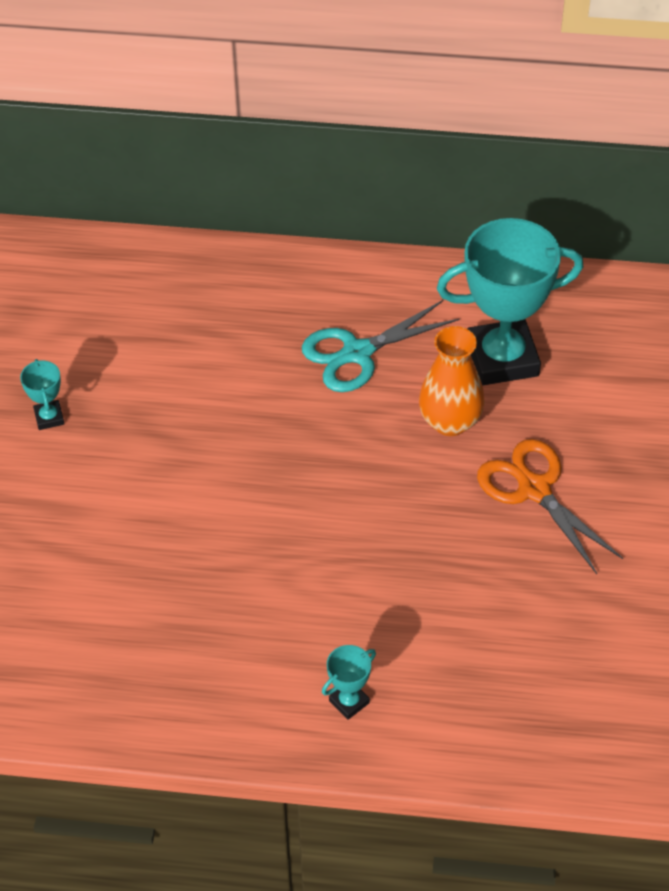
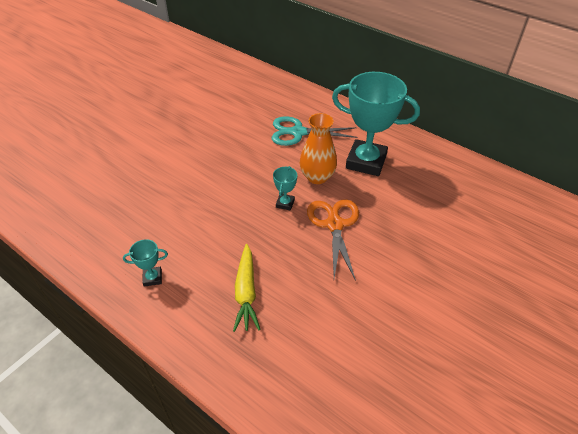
camera: 30 degrees right, 5 degrees down
(49, 417) = (148, 104): turquoise trophy -> turquoise trophy (285, 203)
(494, 651) = (246, 292): none -> yellow carrot

